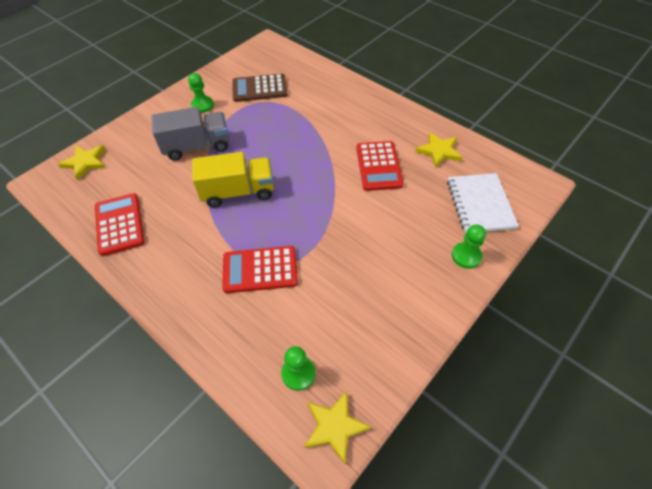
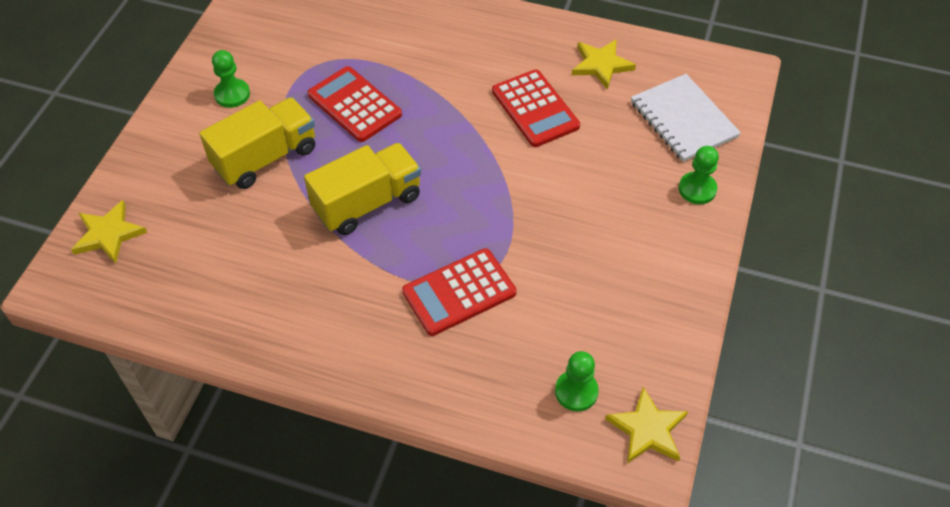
camera: 25 degrees left, 0 degrees up
(120, 224) = (227, 301): red calculator -> red calculator (354, 104)
(197, 146) = (265, 158): grey truck -> yellow truck
(259, 88) = (303, 44): brown calculator -> none

